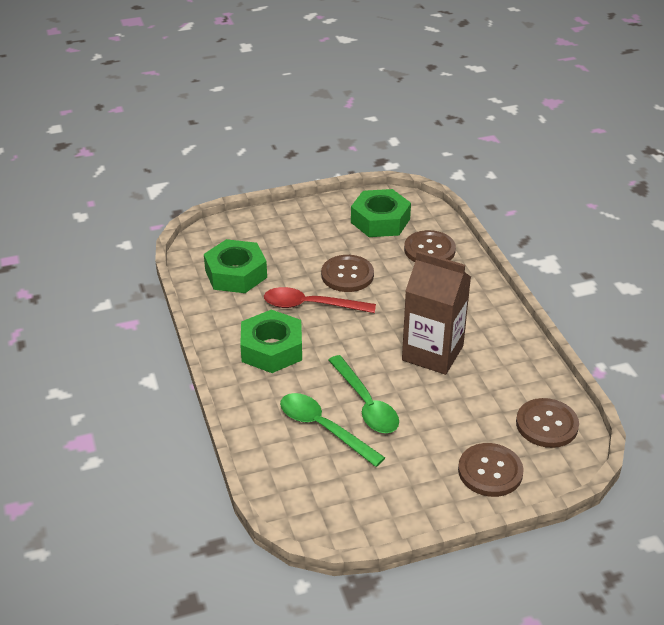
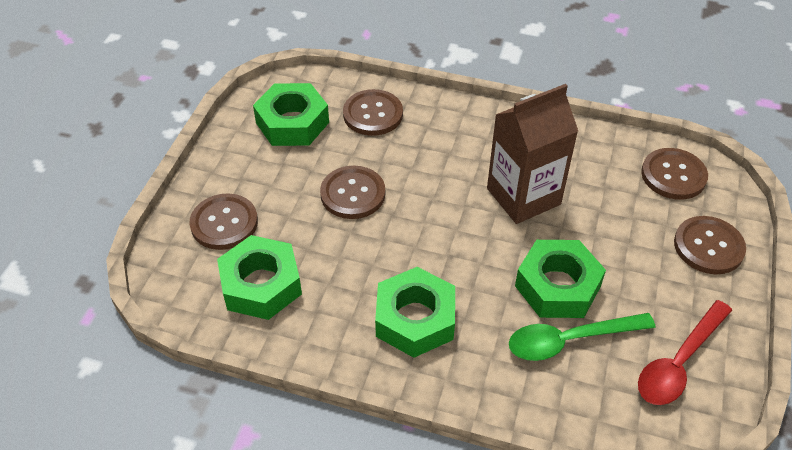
camera: 55 degrees left, 10 degrees up
(267, 236) = (224, 223): none -> brown button
(311, 305) = (374, 248): red spoon -> red spoon (679, 362)
(365, 403) = (557, 286): green spoon -> green nut

